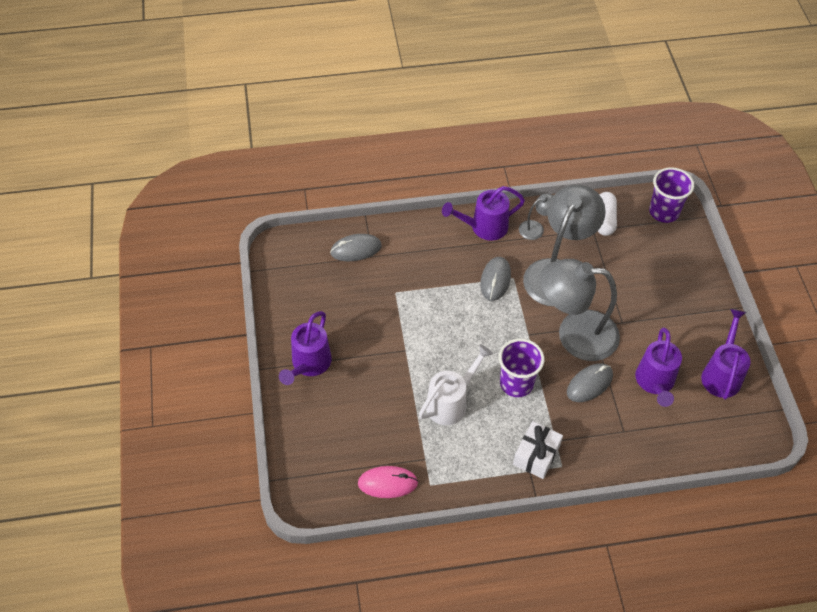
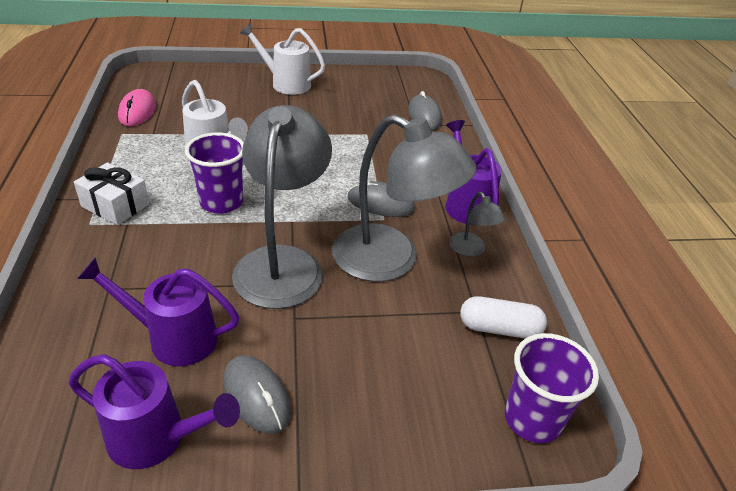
camera: 90 degrees right, 15 degrees down
(308, 365) = (285, 83): purple watering can -> white watering can
(589, 384) = (197, 265): grey mouse -> grey mouse (256, 396)

